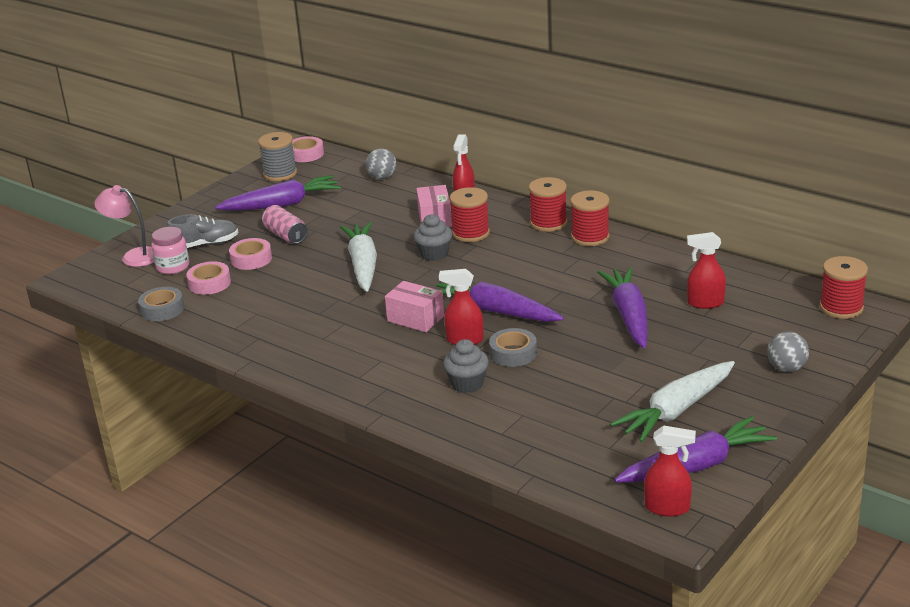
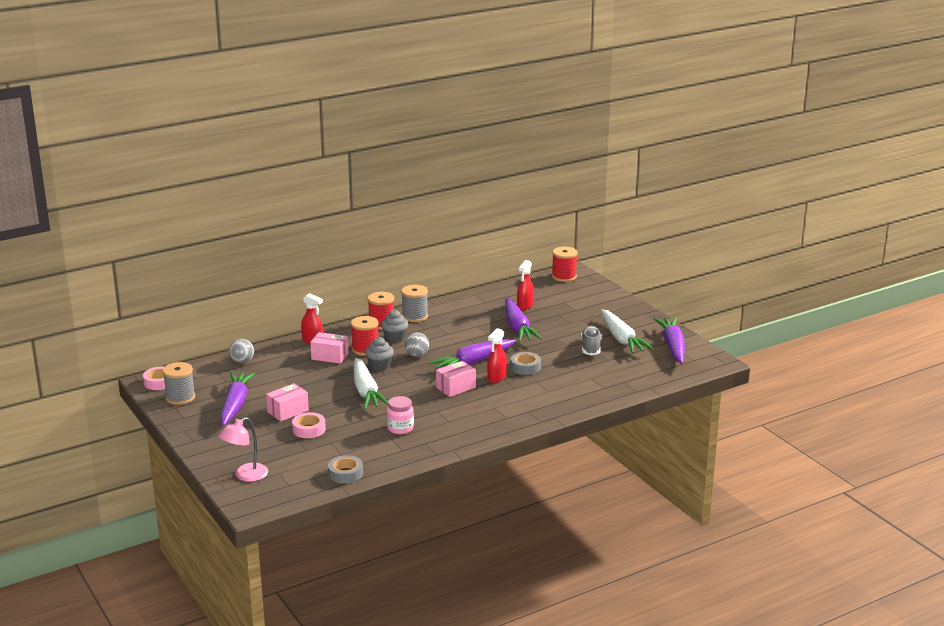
camera: 70 degrees left, 5 degrees down
(173, 267) = (284, 461): pink jar -> pink jar (400, 428)
(205, 244) = (263, 444): grey shoe -> grey shoe (591, 348)
(209, 283) = (327, 450): pink tape -> none
(285, 235) = (288, 411): pink can -> pink box
(363, 265) = (366, 391): white carrot -> white carrot turned 120 degrees counterclockwise
(467, 384) = (546, 387): grey cupcake -> grey cupcake (395, 338)
(590, 237) = (415, 316): red spool -> grey spool
(629, 316) = (517, 328): purple carrot -> purple carrot turned 120 degrees counterclockwise
(667, 508) = (701, 361): red spray bottle -> none
(786, 368) = (607, 304): grey ball -> grey ball (417, 355)

